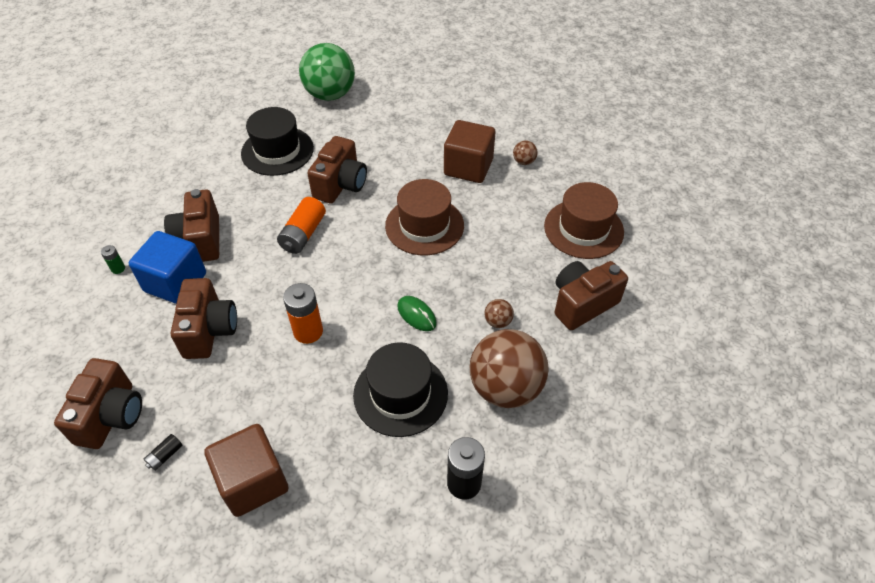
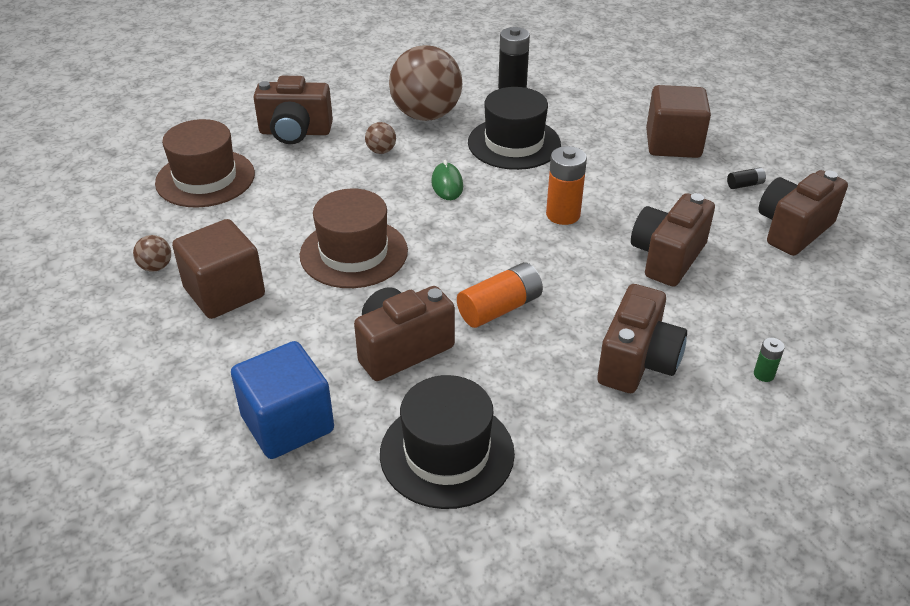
camera: 145 degrees left, 10 degrees down
(175, 282) = (689, 323): blue cube -> blue cube (287, 424)
(330, 95) = (268, 531): green ball -> none

